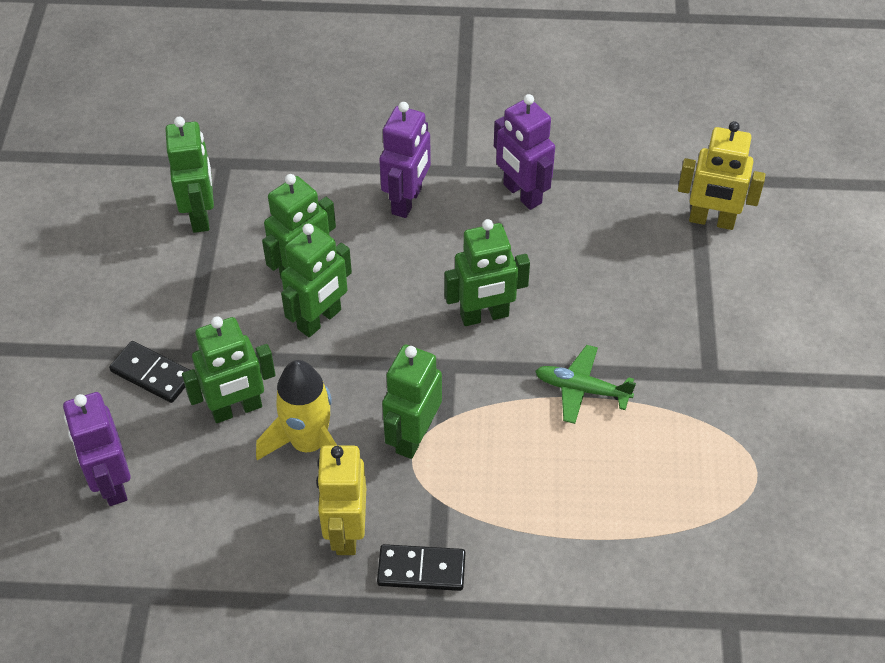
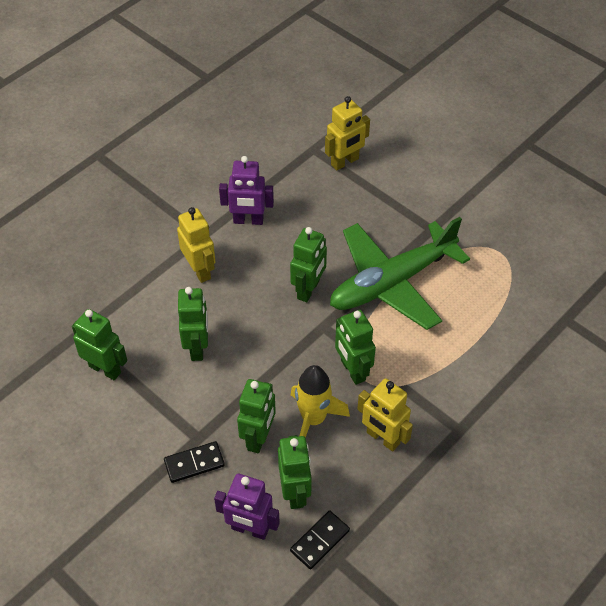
camera: 50 degrees left, 0 degrees up
(320, 320) = (238, 361): green robot -> green robot (295, 492)
(407, 201) = (200, 270): purple robot -> yellow robot
(421, 569) = (433, 420): black domino -> black domino (319, 541)
(581, 389) = (391, 283): green plane -> green plane, size x2.42

